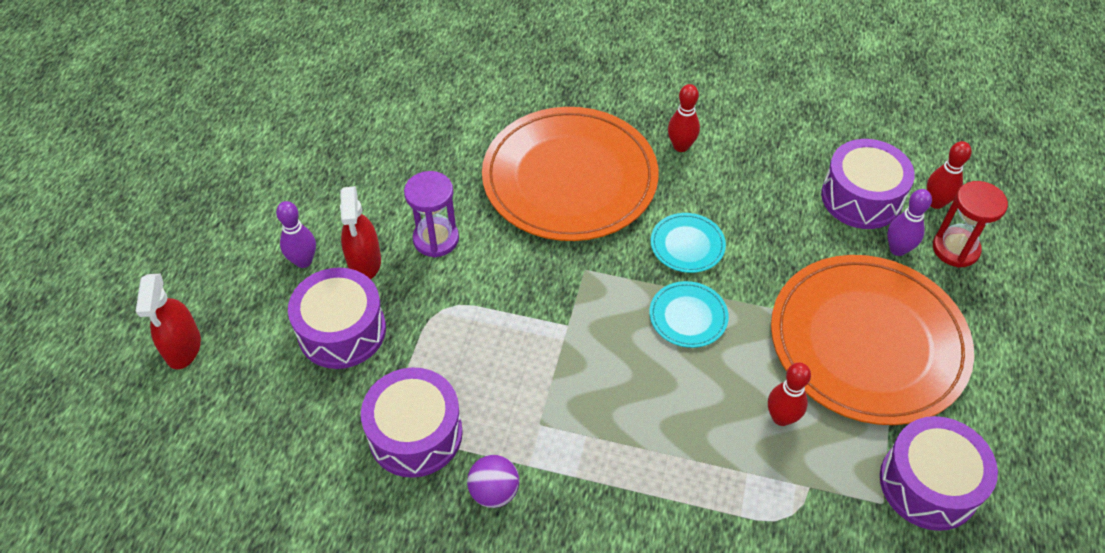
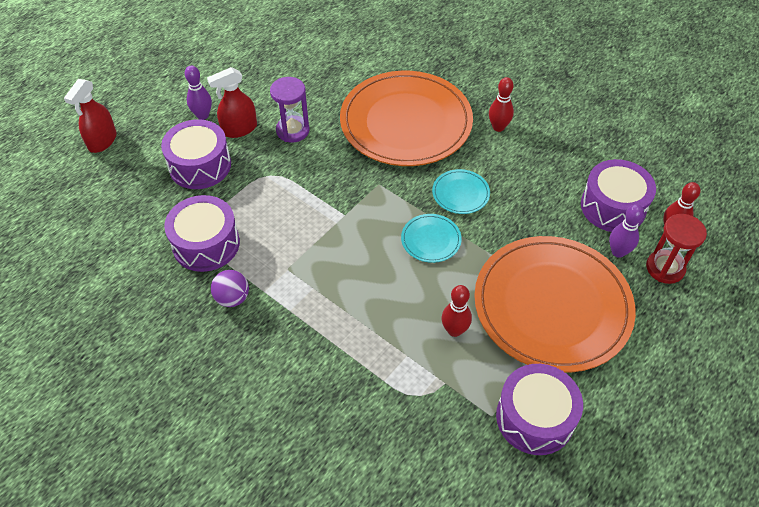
camera: 25 degrees right, 0 degrees up
(364, 262) = (239, 129): red spray bottle -> red spray bottle turned 45 degrees clockwise

